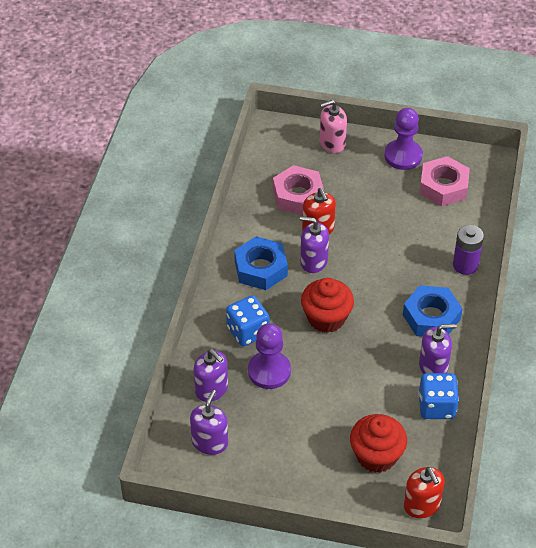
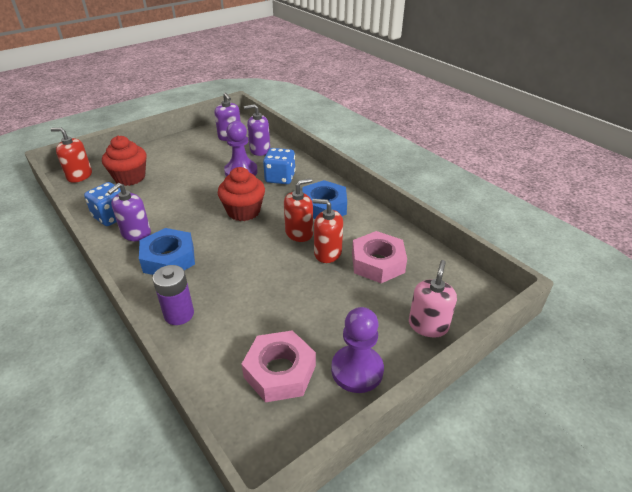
camera: 130 degrees right, 10 degrees down
(313, 261) = (299, 233): purple soap dispenser -> red soap dispenser

